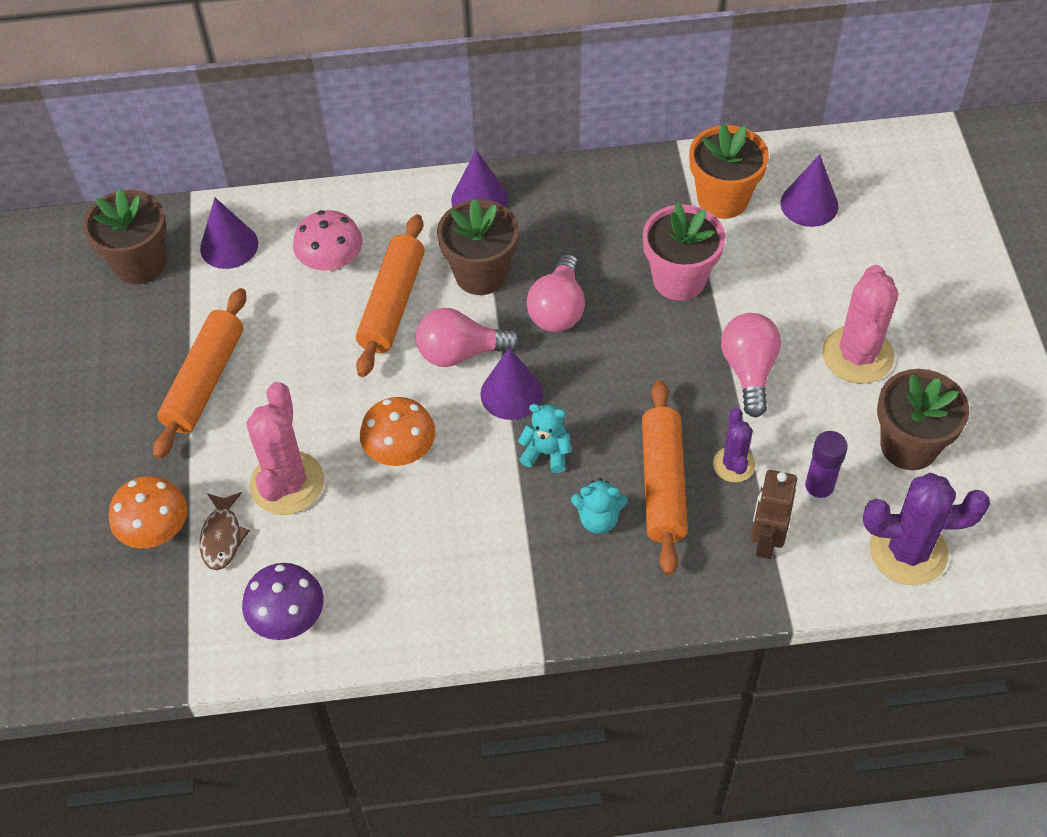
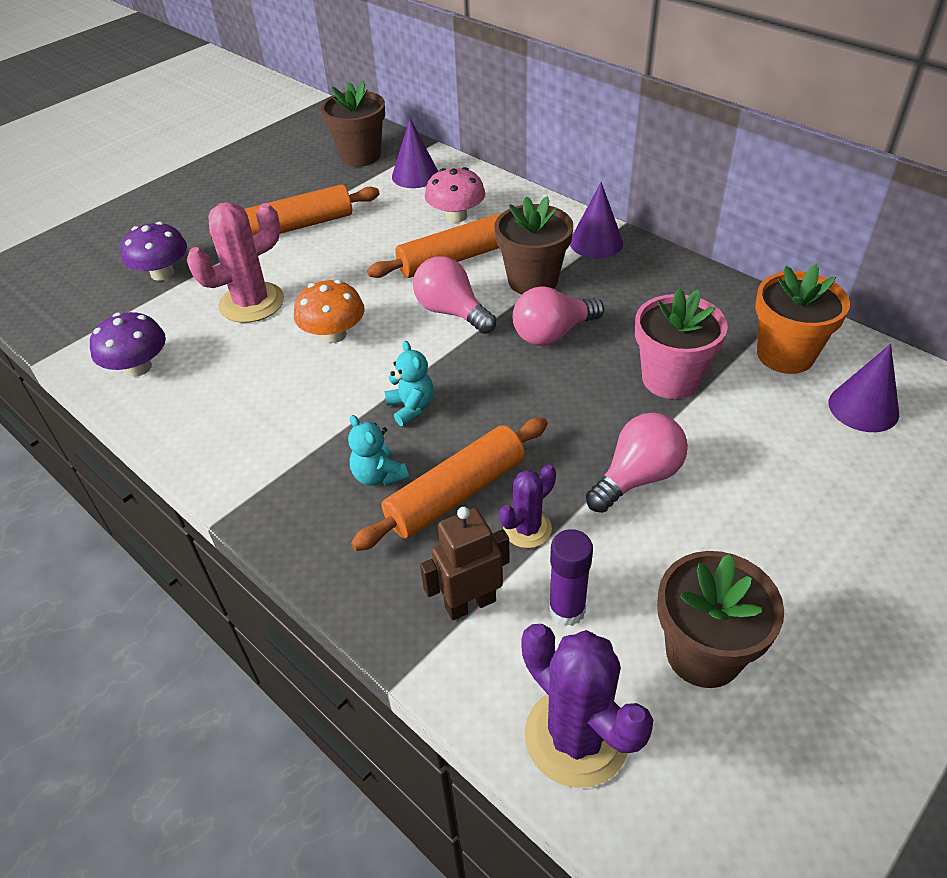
camera: 50 degrees right, 10 degrees down
(155, 529) = (162, 273): orange mushroom -> purple mushroom
(222, 537) = (180, 302): brown fish -> none
(511, 393) = (445, 357): purple cone -> none
(857, 355) = (754, 543): pink cactus -> none

